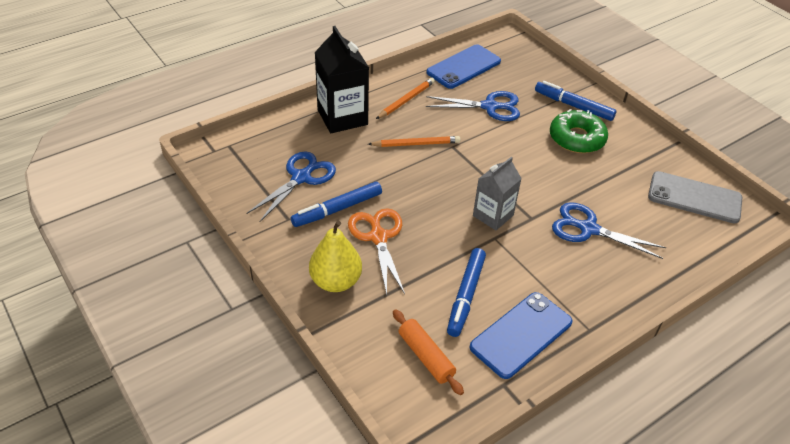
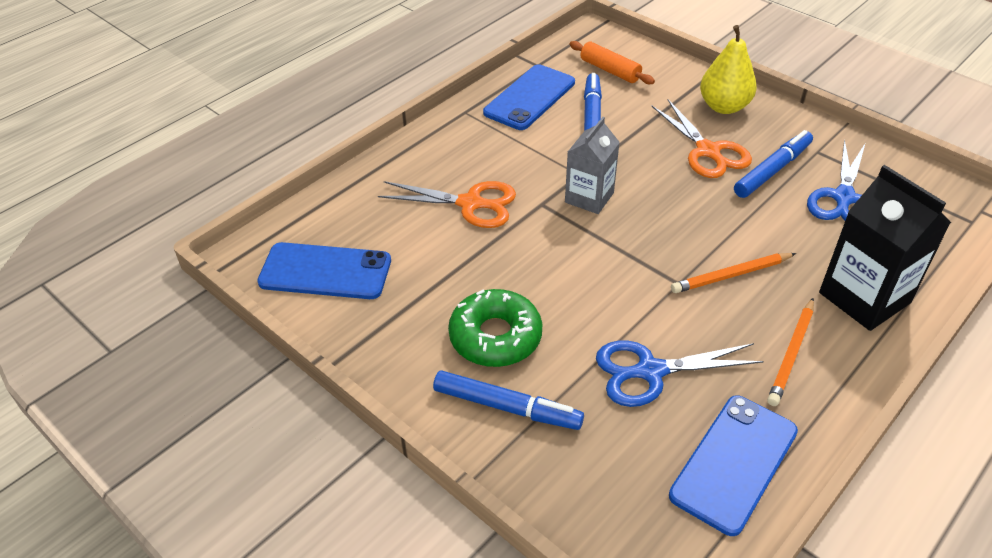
camera: 170 degrees right, 0 degrees up
(588, 229) = (470, 204): blue scissors -> orange scissors
(694, 198) = (325, 271): grey phone -> blue phone

